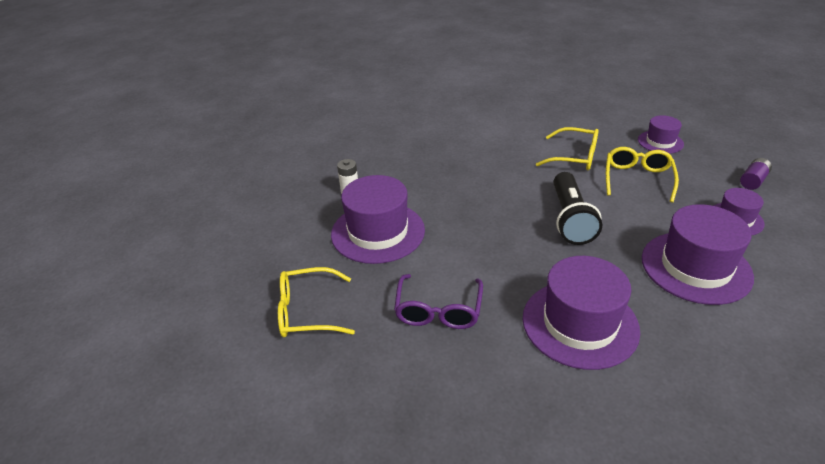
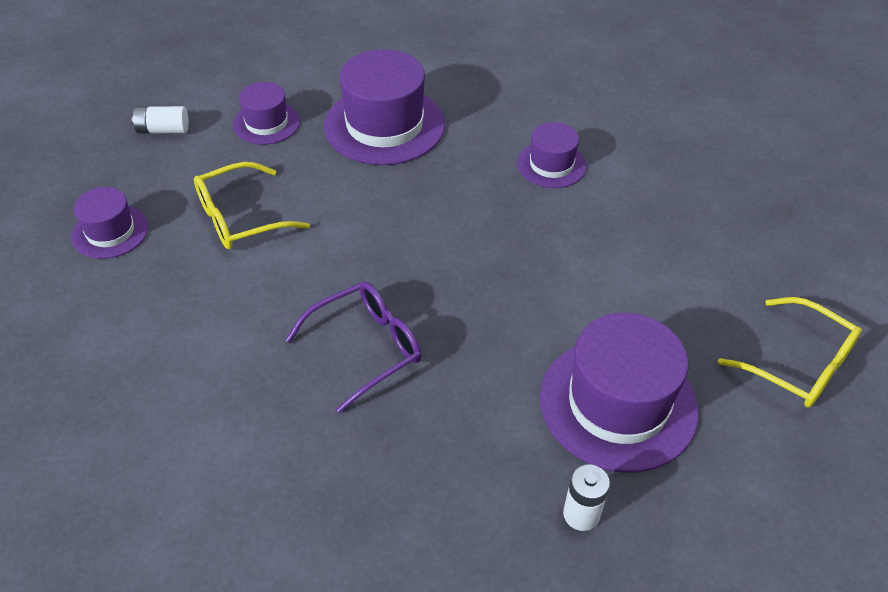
camera: 135 degrees left, 10 degrees up
(438, 310) = (656, 262): purple glasses -> purple glasses (365, 348)
(570, 219) = (392, 238): black flashlight -> none
(573, 157) = (230, 301): yellow glasses -> none
(580, 323) = (551, 164): purple hat -> purple hat, size x0.55
(753, 181) = (163, 130): purple battery -> white battery

